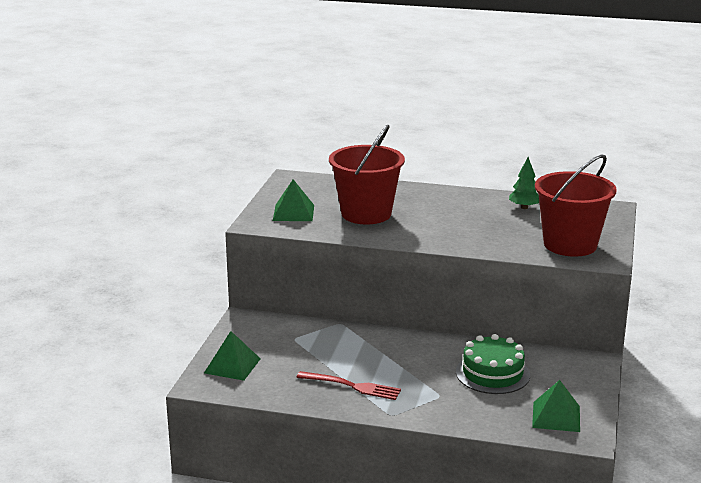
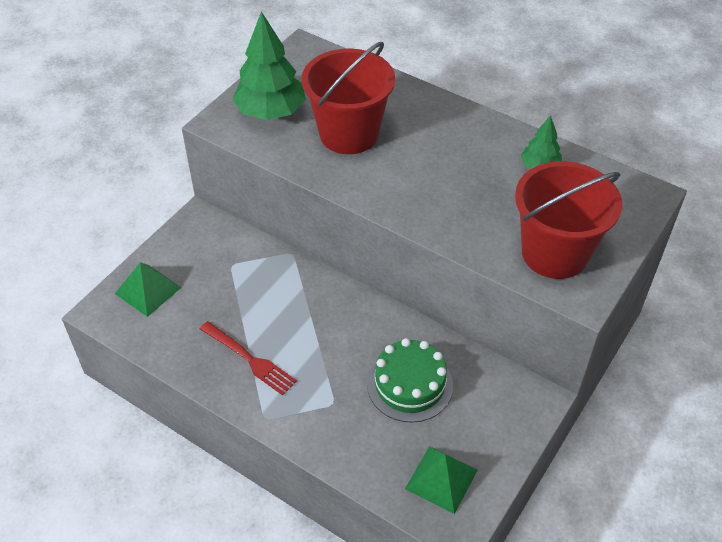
camera: 20 degrees right, 25 degrees up
(293, 213) = (271, 112): green pyramid -> green tree

